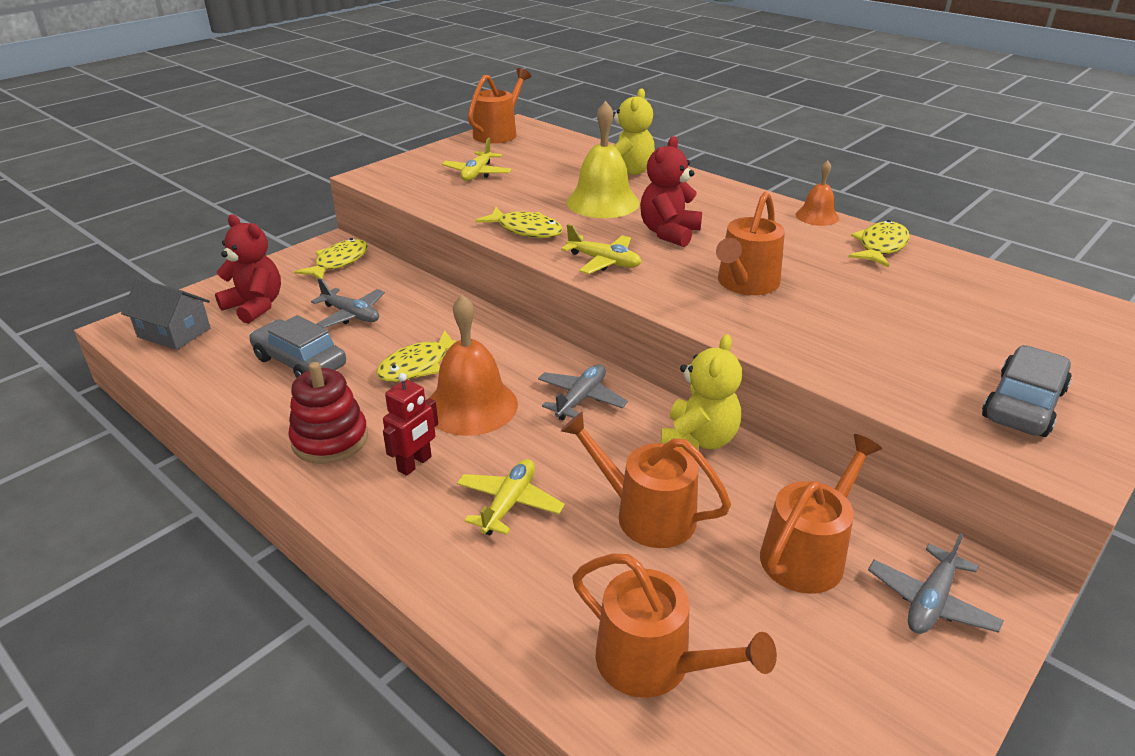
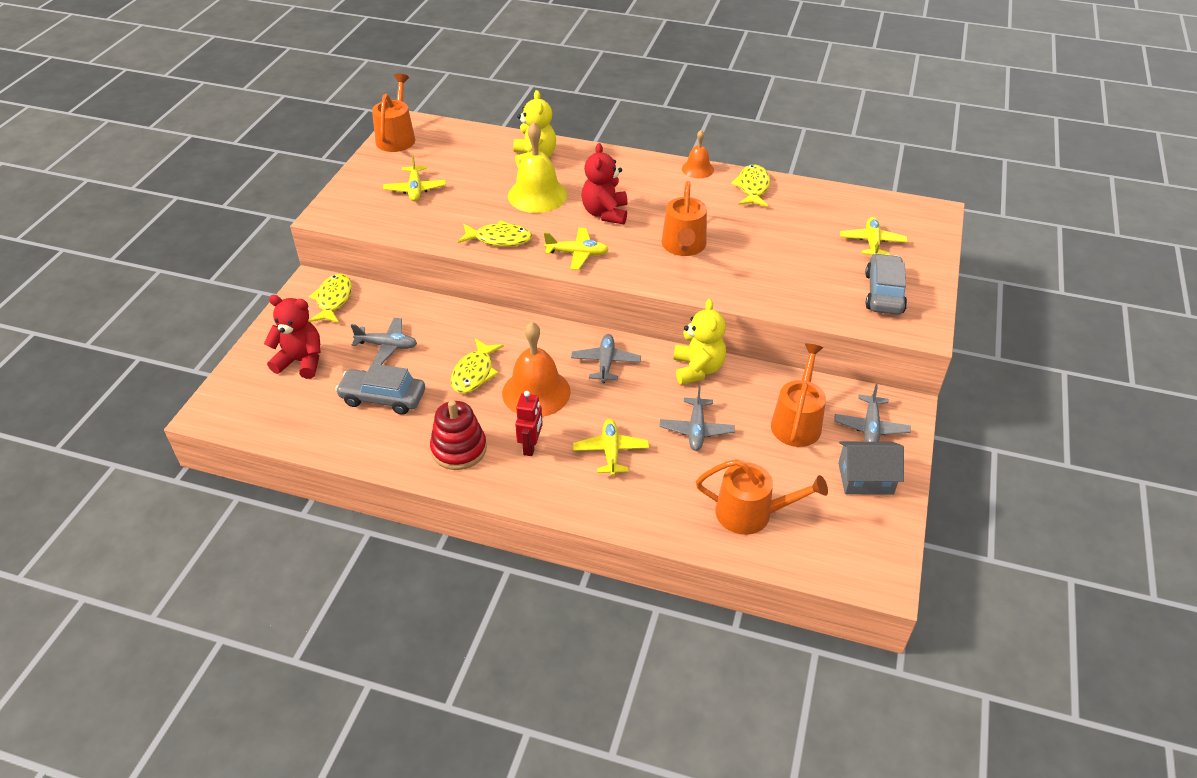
camera: 25 degrees left, 10 degrees up
(174, 333) = (256, 405): grey house -> grey house (865, 478)
(646, 514) = (696, 430): orange watering can -> grey plane
(1032, 340) = (872, 243): none -> yellow plane

